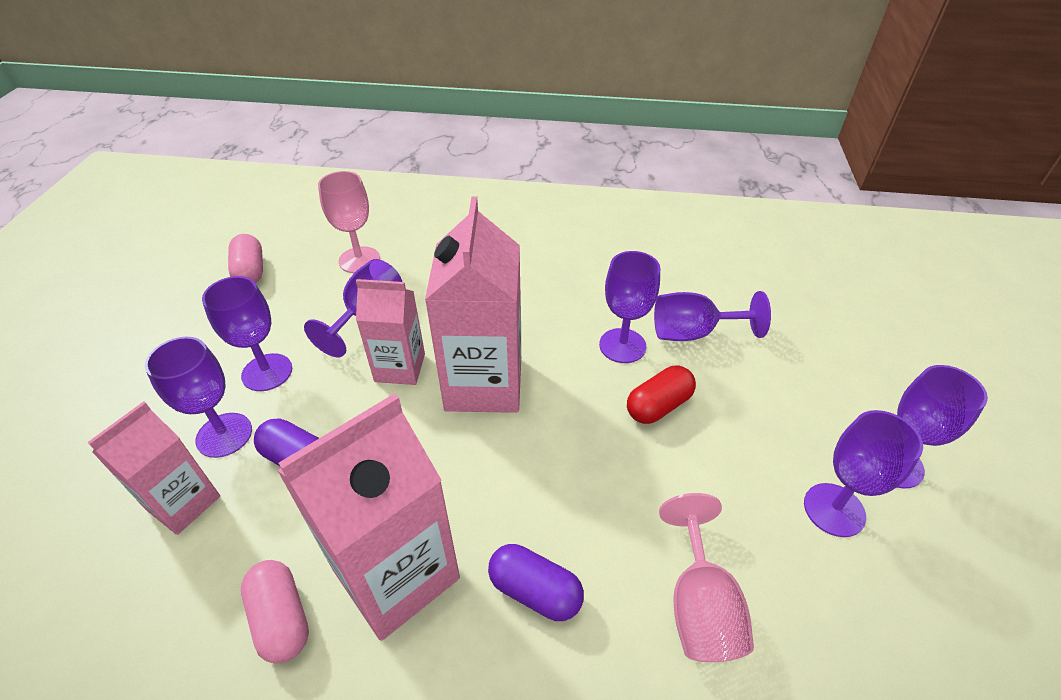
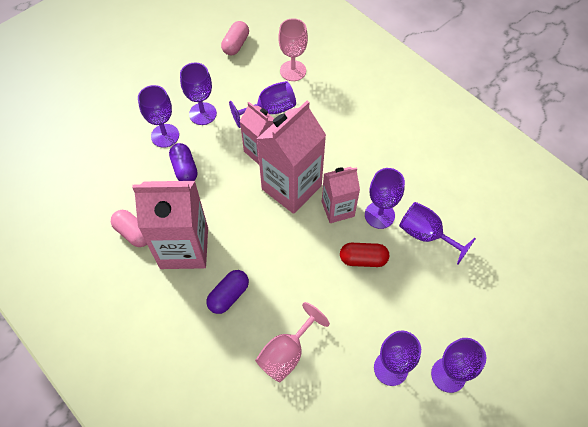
camera: 40 degrees right, 15 degrees up
(183, 503) = (131, 158): pink carton -> pink carton (337, 209)
(281, 618) = (133, 233): pink capsule -> pink capsule turned 60 degrees counterclockwise
(535, 591) = (229, 295): purple capsule -> purple capsule turned 60 degrees clockwise

